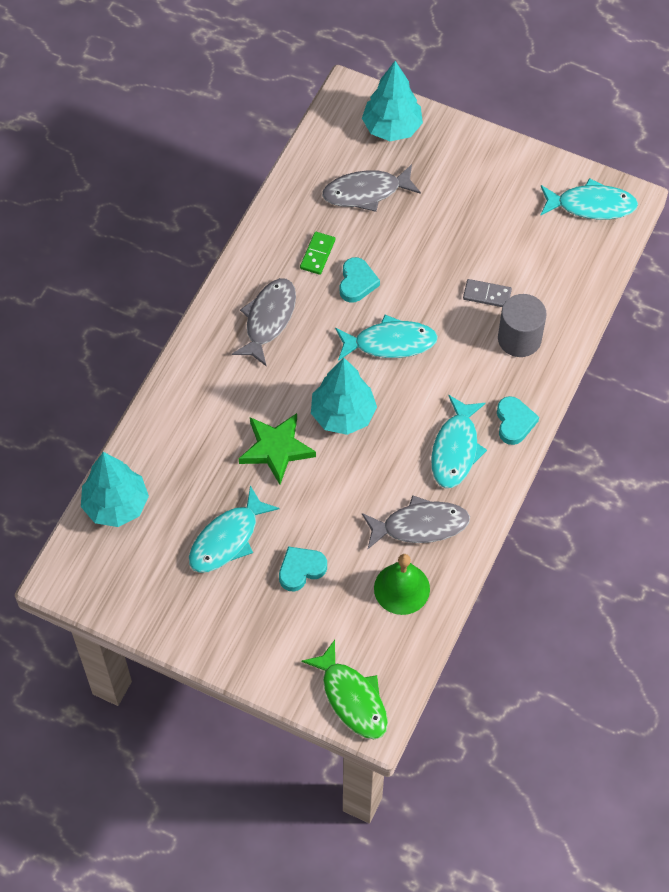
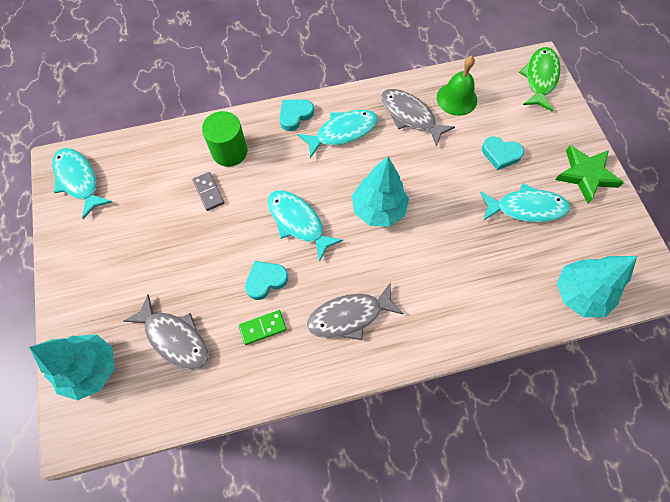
camera: 130 degrees left, 5 degrees up
(276, 449) = (441, 229): green star -> green star (586, 175)
(519, 339) = (229, 151): grey cylinder -> green cylinder

